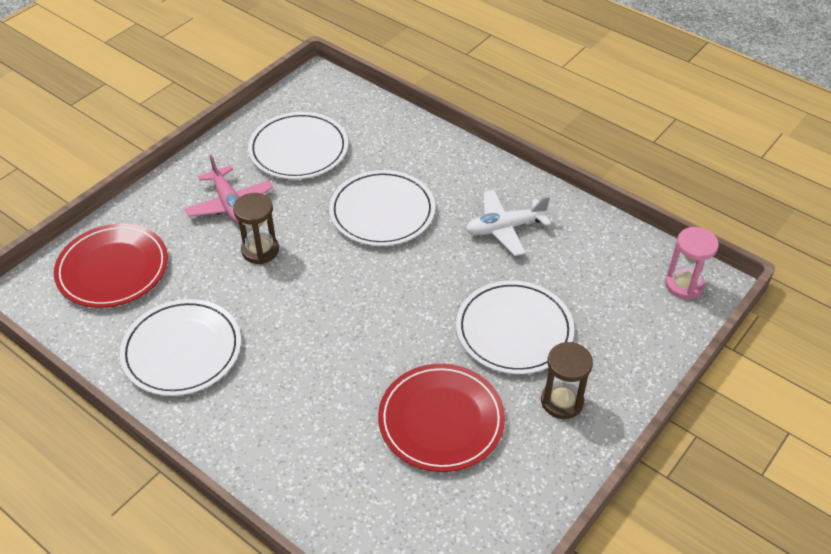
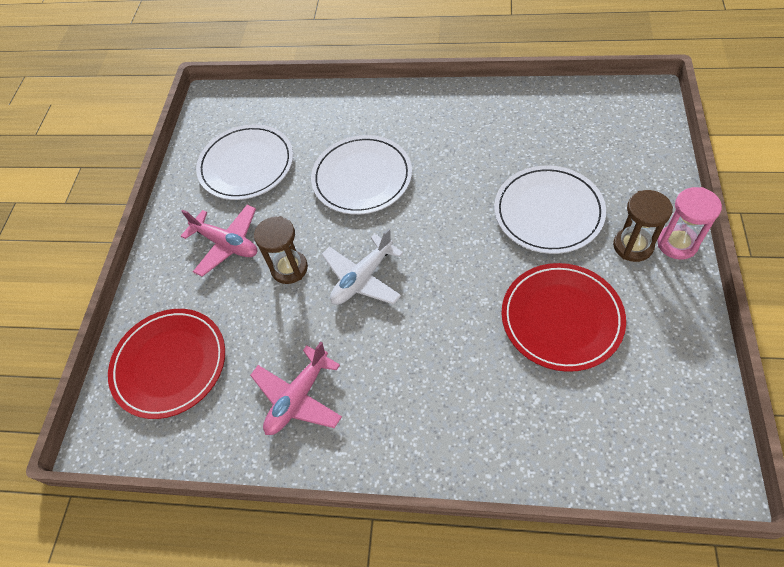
camera: 25 degrees left, 10 degrees up
(182, 350) = (298, 397): white plate -> pink plane
(505, 228) = (468, 137): white plane -> white plane (362, 278)
(684, 285) = (632, 106): pink hourglass -> pink hourglass (677, 243)

